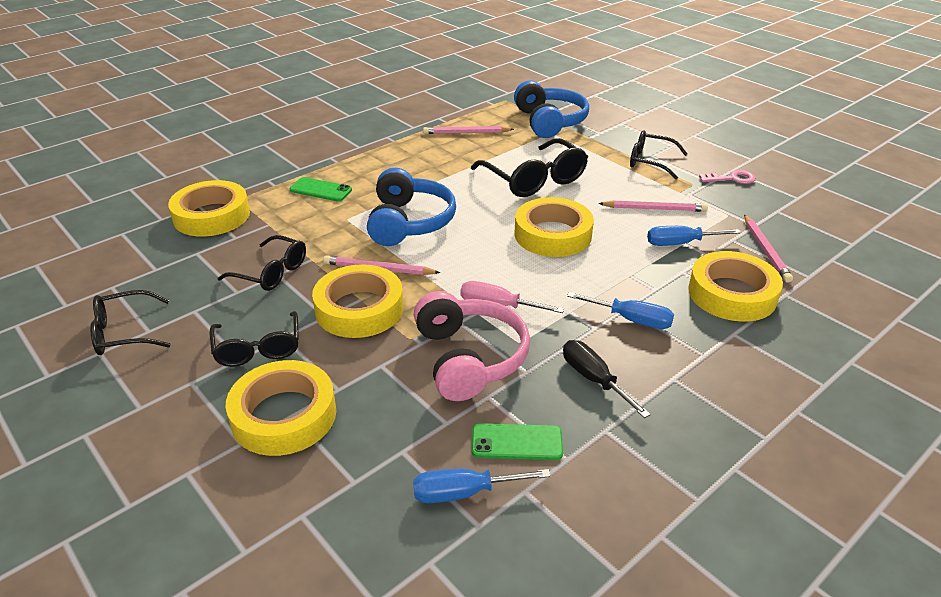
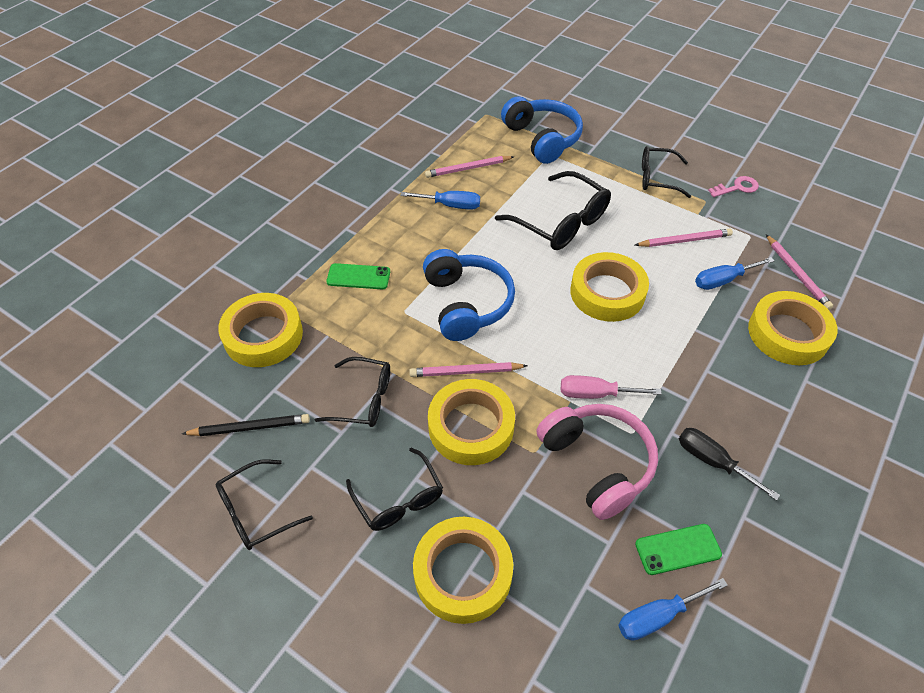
camera: 15 degrees left, 15 degrees up
(158, 274) = (250, 427): none -> black pencil
(631, 320) = (716, 384): blue screwdriver -> blue screwdriver (450, 205)

